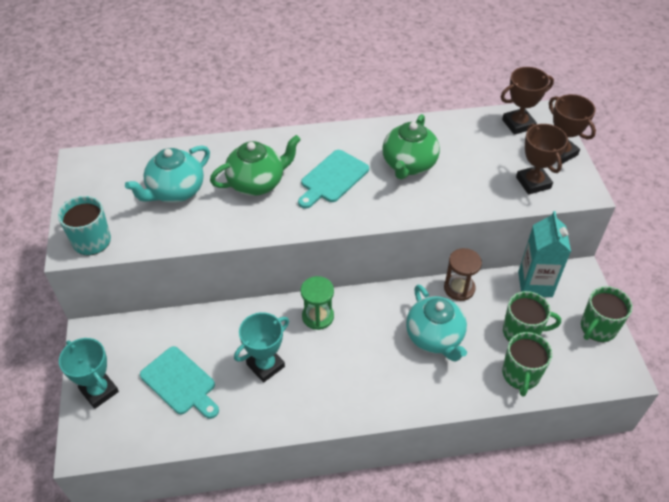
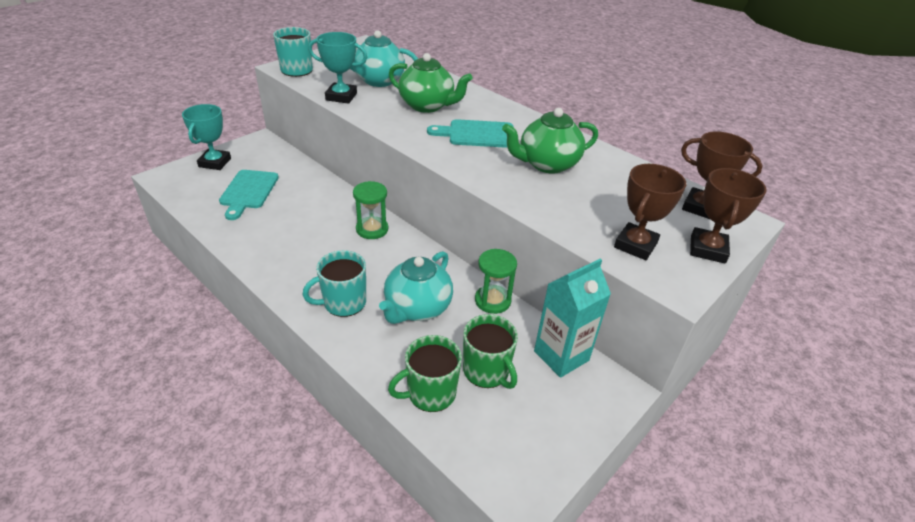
camera: 50 degrees right, 10 degrees down
(265, 365) = (297, 223): turquoise trophy -> turquoise trophy (341, 97)
(395, 381) = (343, 302): none -> turquoise mug
(459, 288) = (492, 301): brown hourglass -> green hourglass
(597, 328) = (561, 438): green mug -> none

